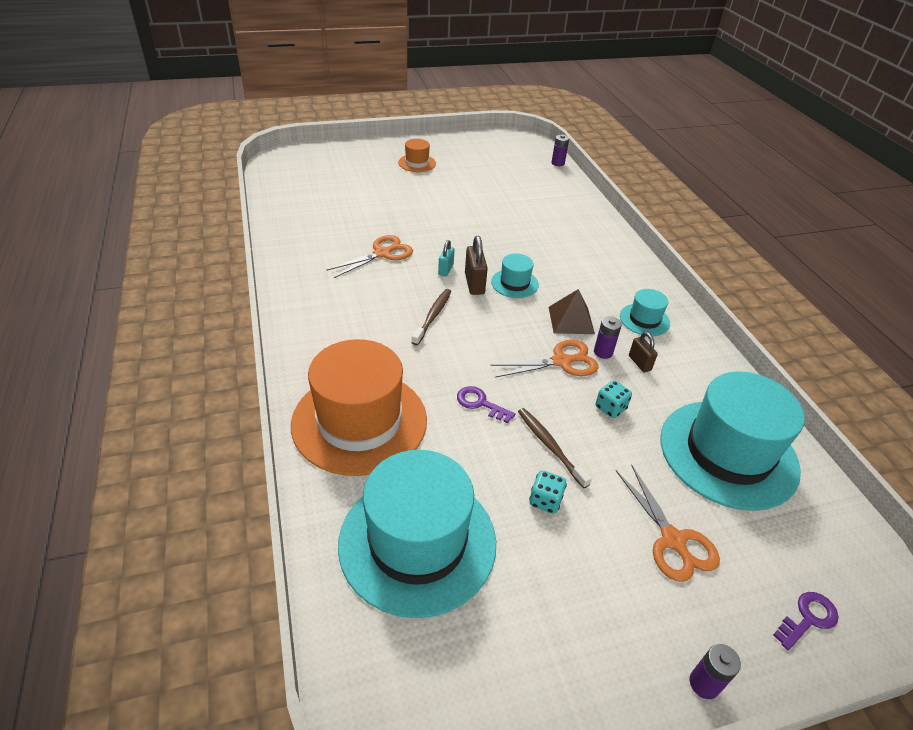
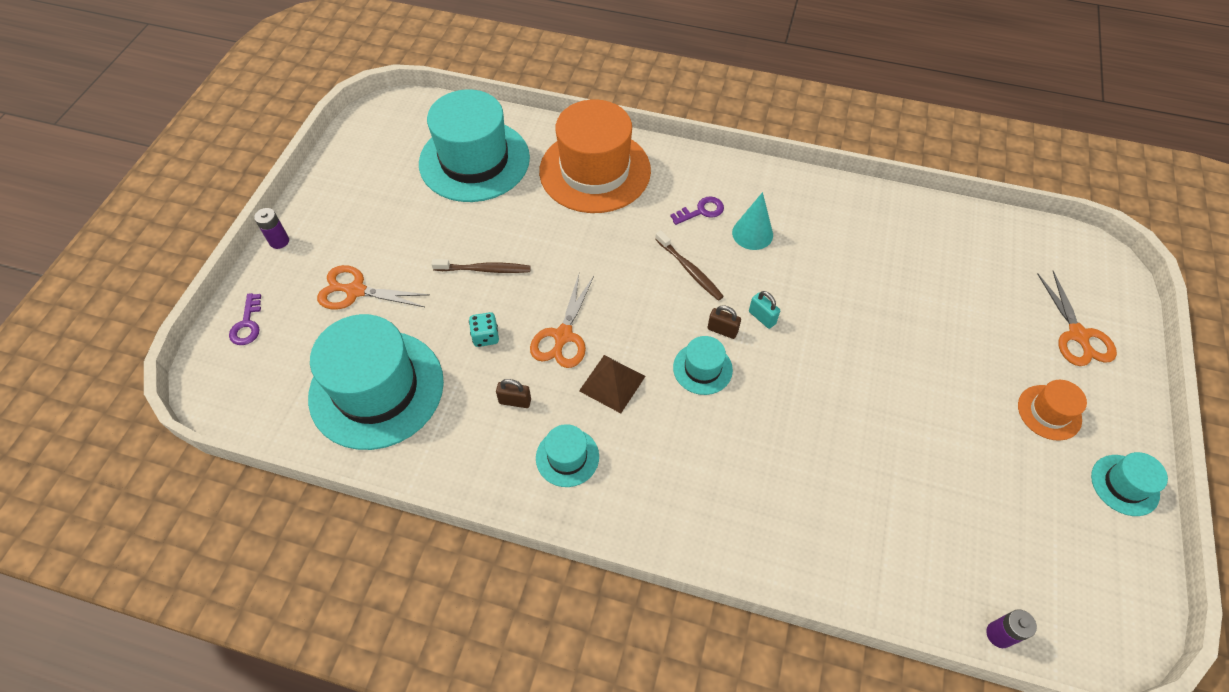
camera: 125 degrees right, 15 degrees up
(366, 295) = (752, 233): none -> turquoise cone
(382, 253) = (821, 275): orange scissors -> orange scissors (1078, 335)
(441, 142) = (1124, 485): none -> turquoise hat
(474, 284) = (722, 330): brown padlock -> brown padlock, size x0.64
(480, 403) = (559, 249): purple key -> purple key (701, 211)
(545, 501) = (445, 239): turquoise dice -> none
(603, 352) = (550, 379): purple battery -> none

